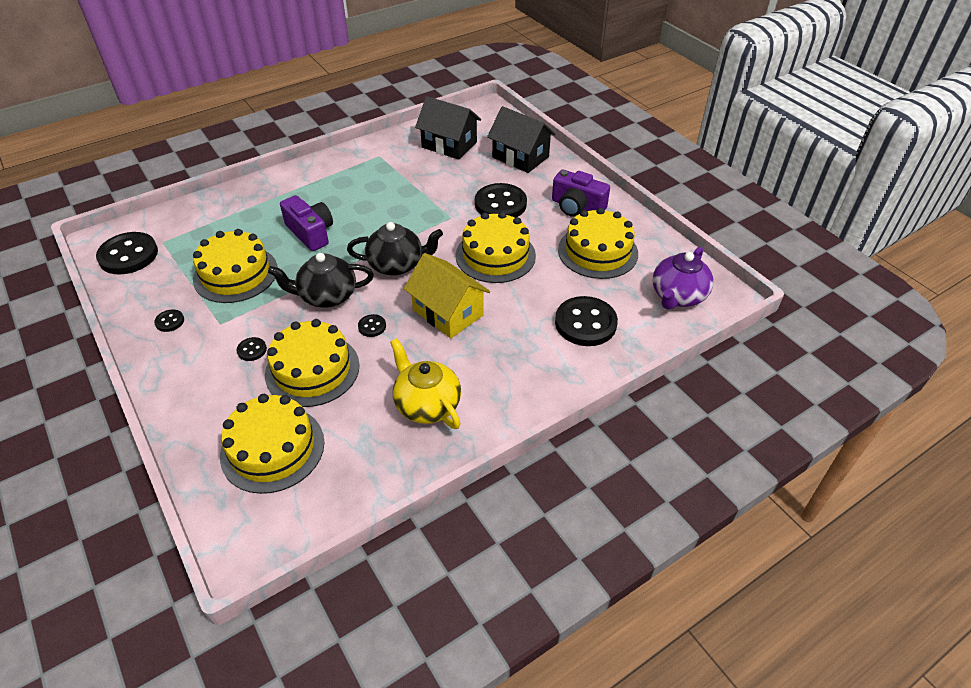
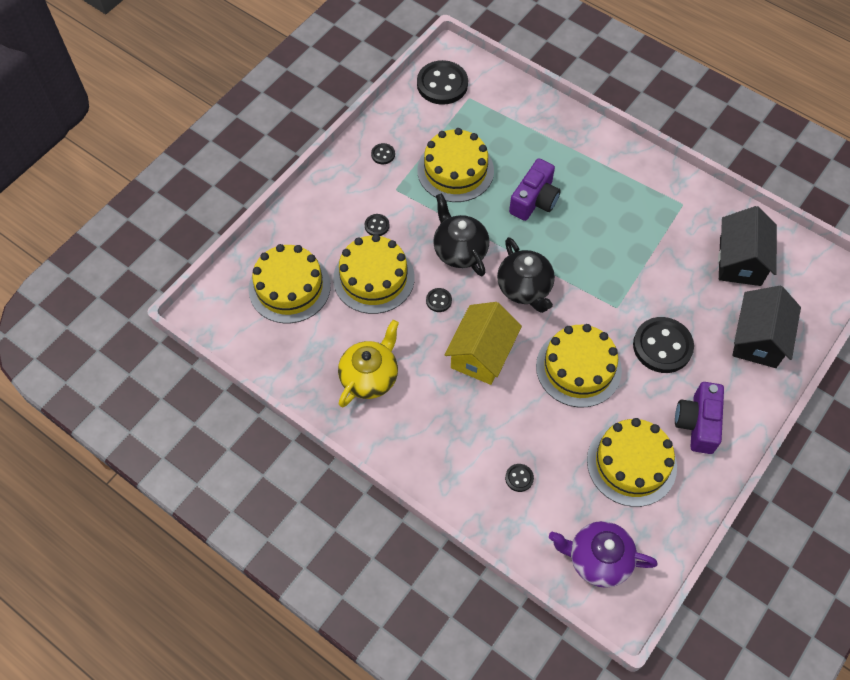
camera: 70 degrees right, 15 degrees up
(585, 323) = (519, 478): black button -> black button, size x0.45

